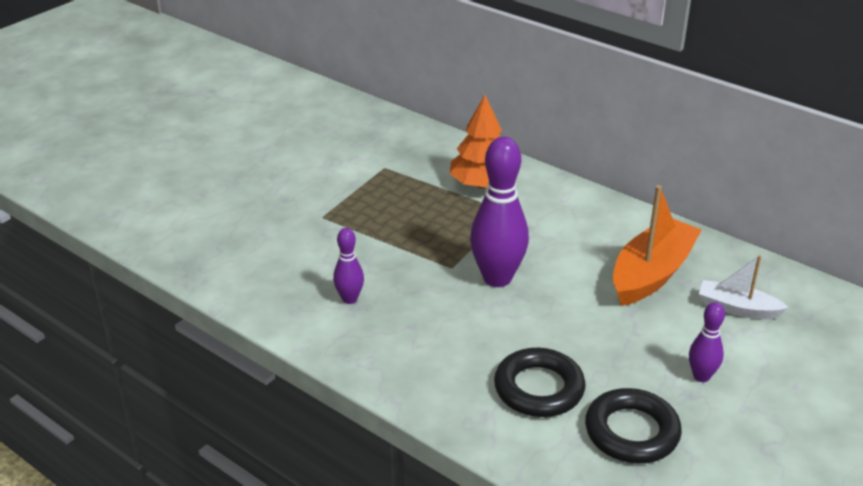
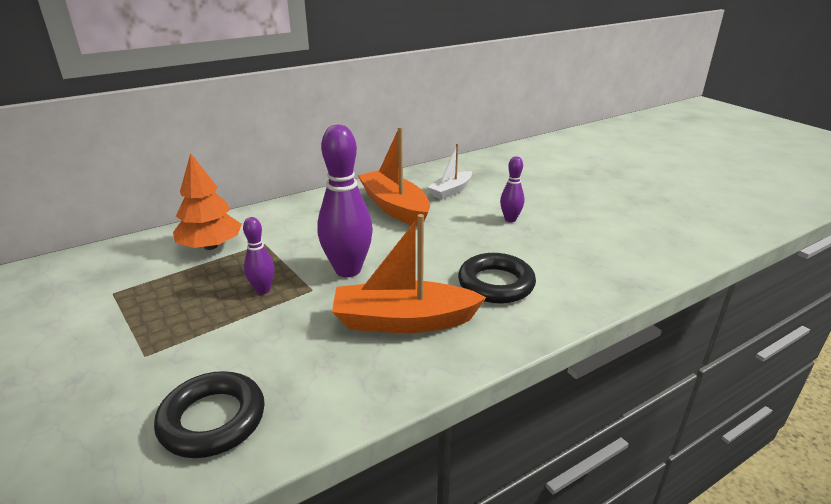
camera: 70 degrees left, 5 degrees down
(349, 299) = (308, 364): purple bowling pin -> purple bowling pin (263, 290)
(436, 337) = (404, 321): none -> orange boat
(631, 432) = (556, 257): black ring -> black ring (212, 420)

